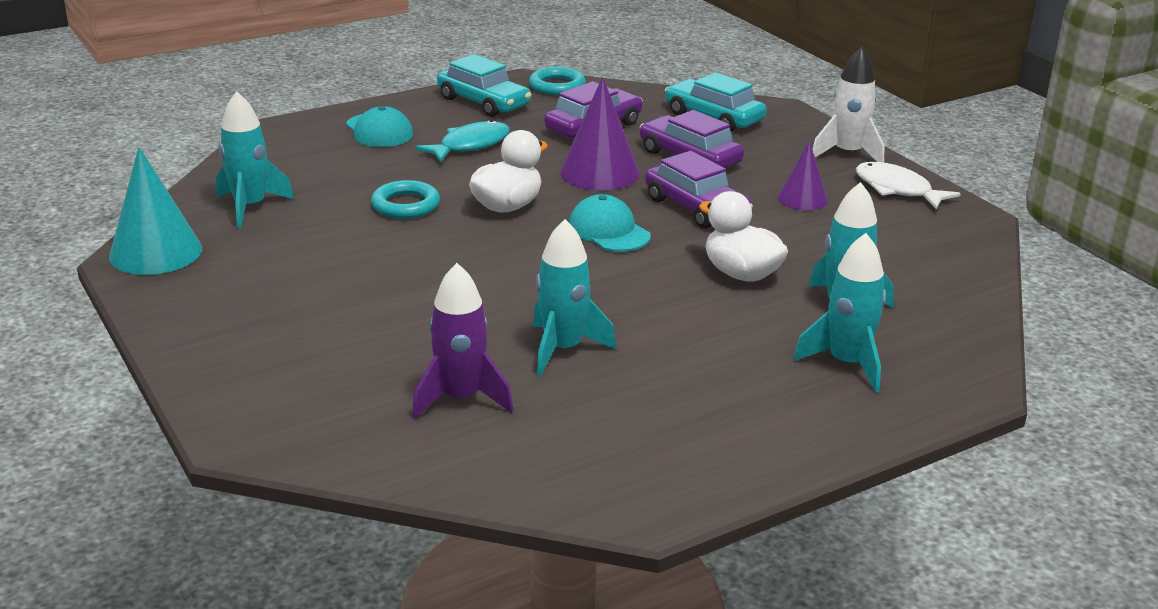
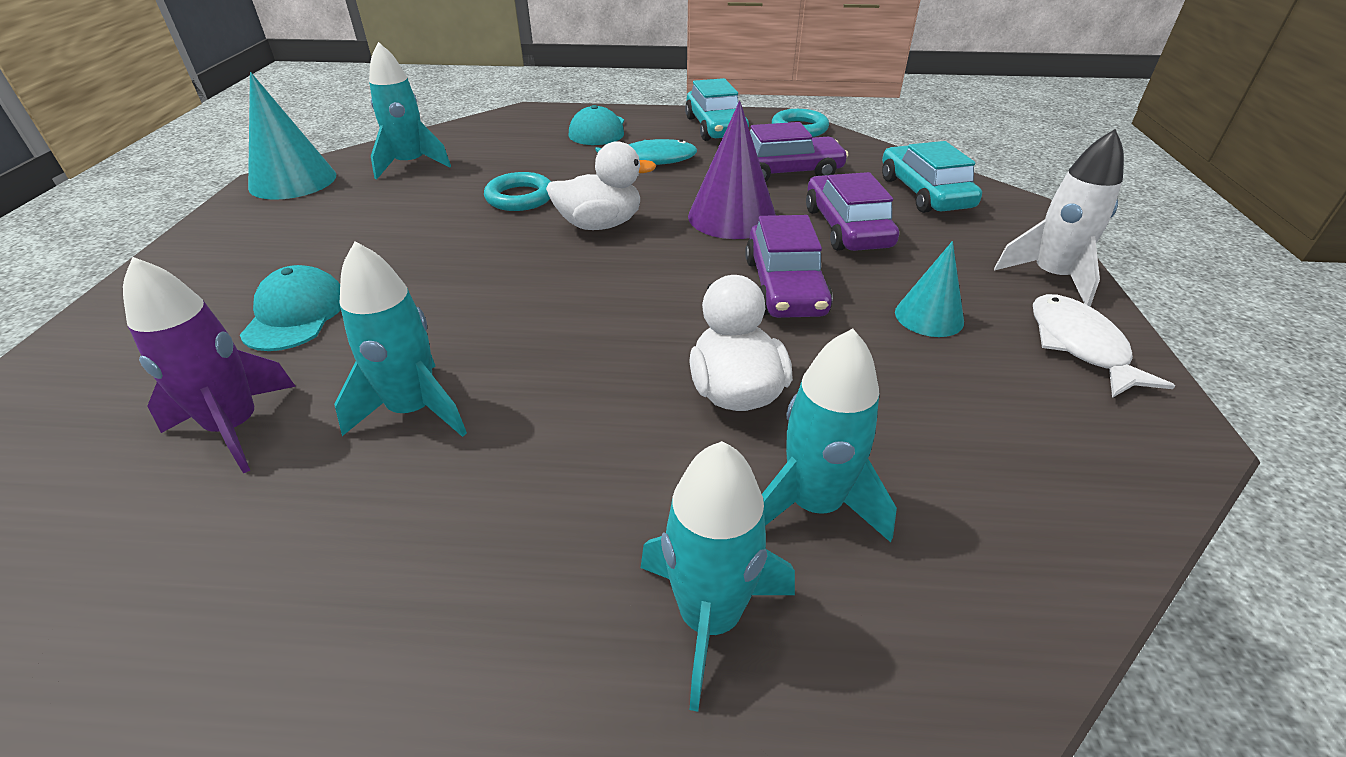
camera: 35 degrees right, 10 degrees up
(608, 231) = (658, 281): turquoise cap -> turquoise cap (296, 314)
(802, 199) = (929, 316): purple cone -> turquoise cone

